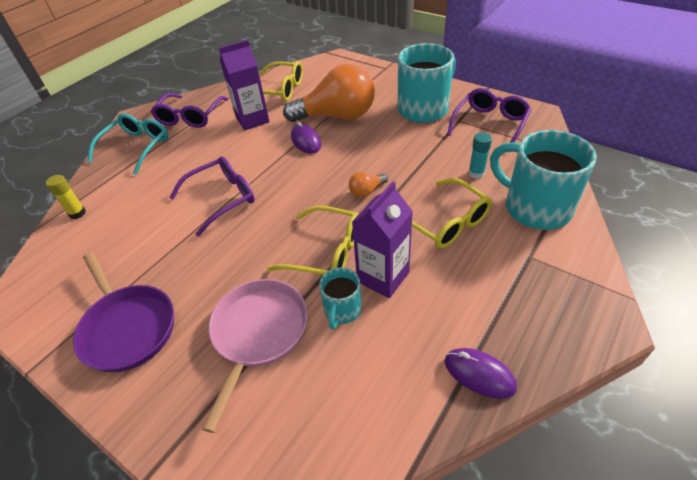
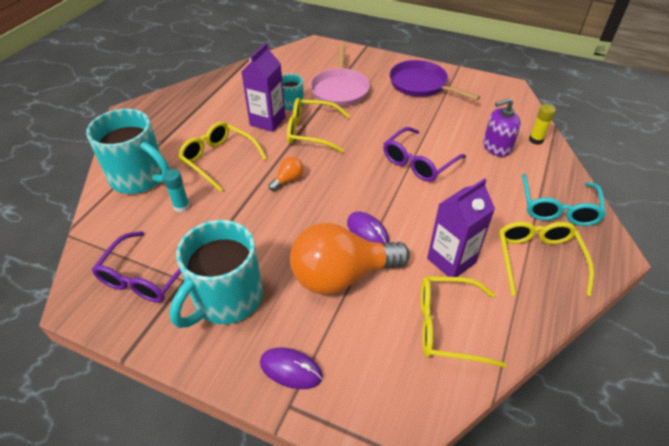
camera: 165 degrees right, 0 degrees up
(127, 209) = (496, 147): none -> purple soap dispenser
(190, 117) = (538, 259): purple glasses -> yellow glasses
(479, 374) = (212, 86): purple mouse -> purple mouse (291, 369)

